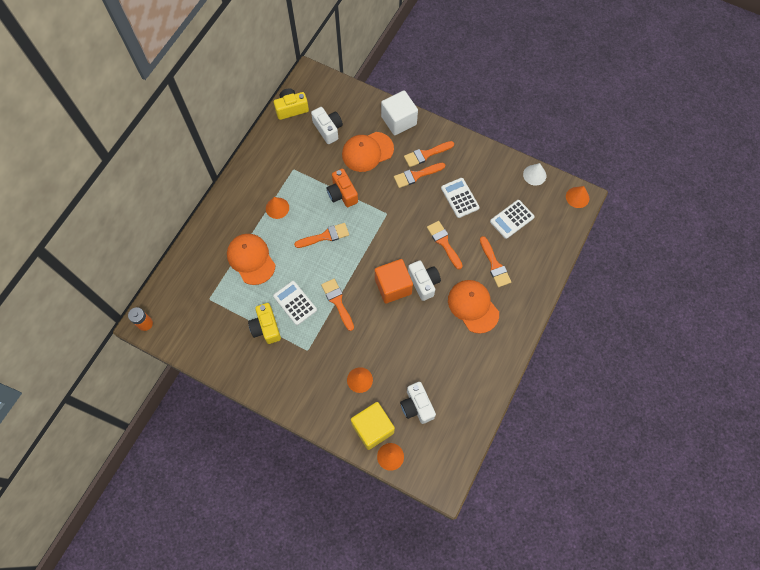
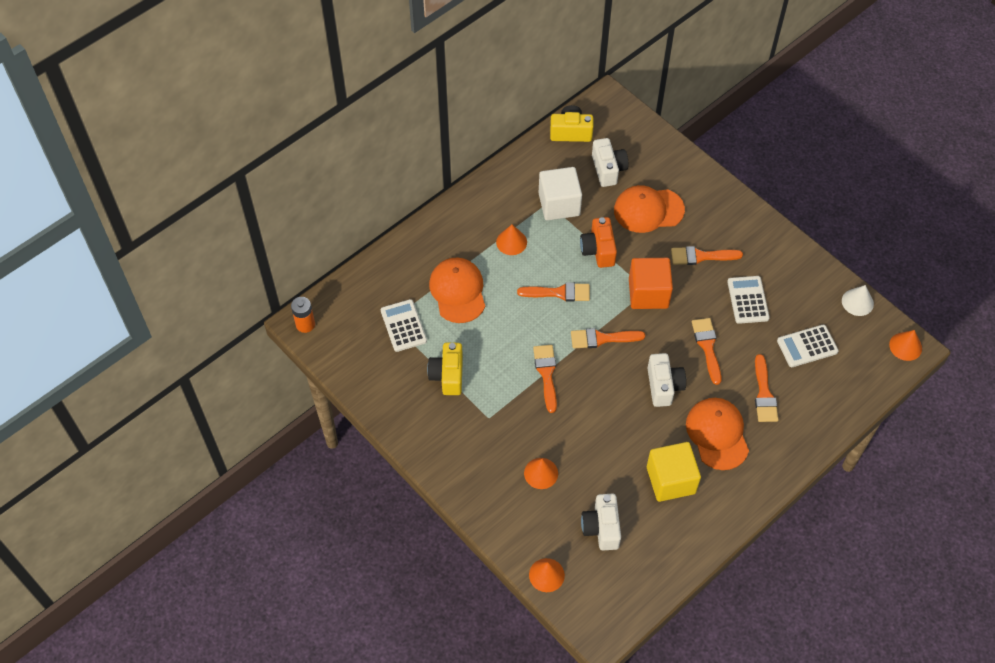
camera: 20 degrees right, 10 degrees down
(295, 303) = (493, 358): white calculator -> white calculator (403, 326)
(372, 428) = (536, 535): yellow cube -> yellow cube (671, 480)
(393, 286) = (623, 378): orange cube -> orange cube (648, 293)
(399, 120) = (702, 185): white cube -> white cube (559, 204)
(426, 154) = (723, 235): orange brush -> orange brush (602, 338)

